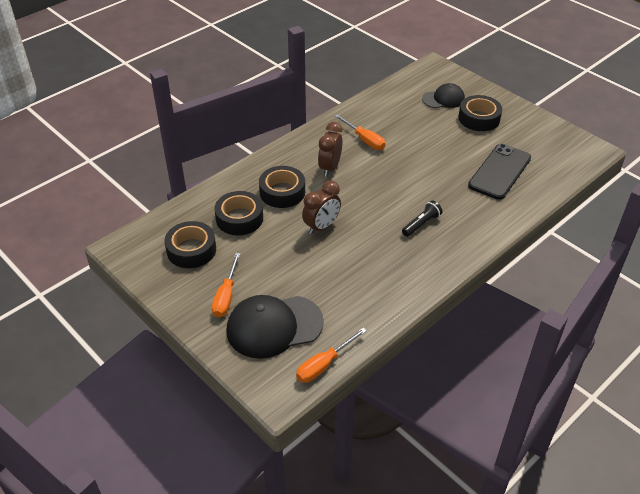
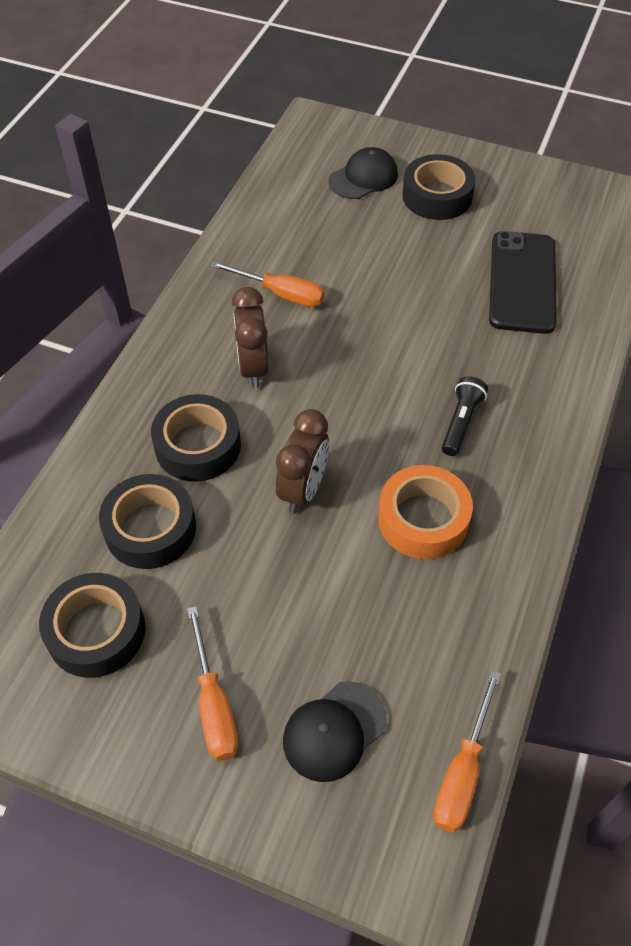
camera: 25 degrees left, 10 degrees up
(274, 326) = (334, 731): black cap -> black cap, size x0.60
(373, 258) = (423, 519): none -> orange tape

